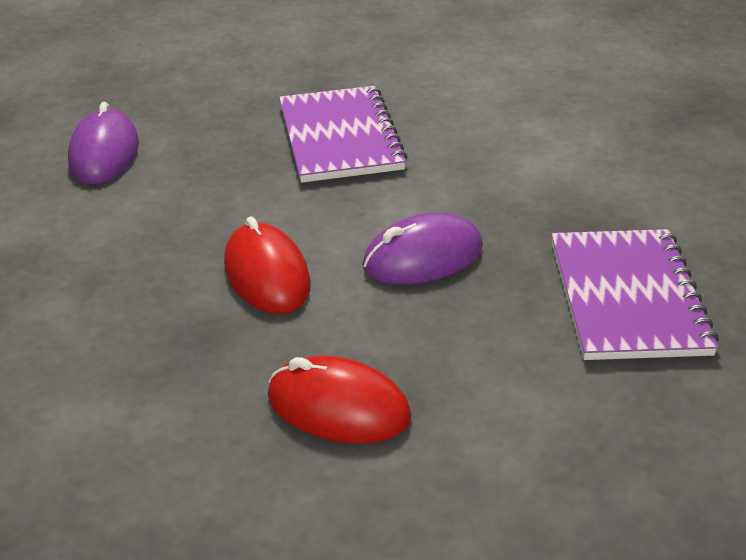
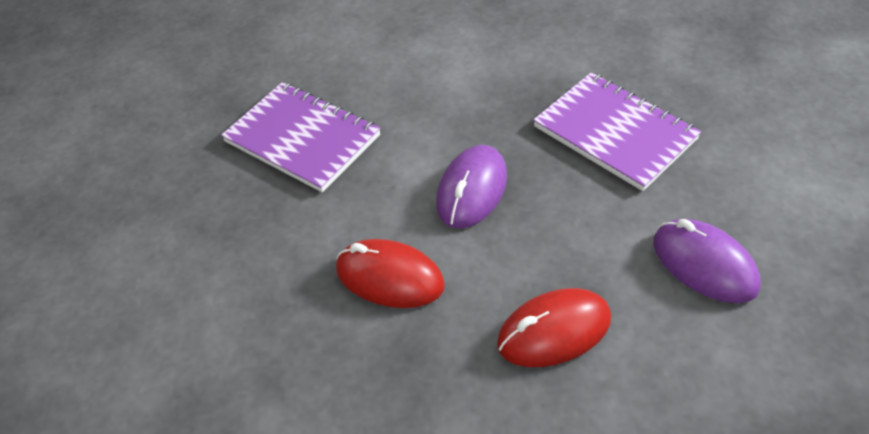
camera: 40 degrees left, 10 degrees up
(104, 153) = (130, 274): purple mouse -> purple mouse (704, 264)

